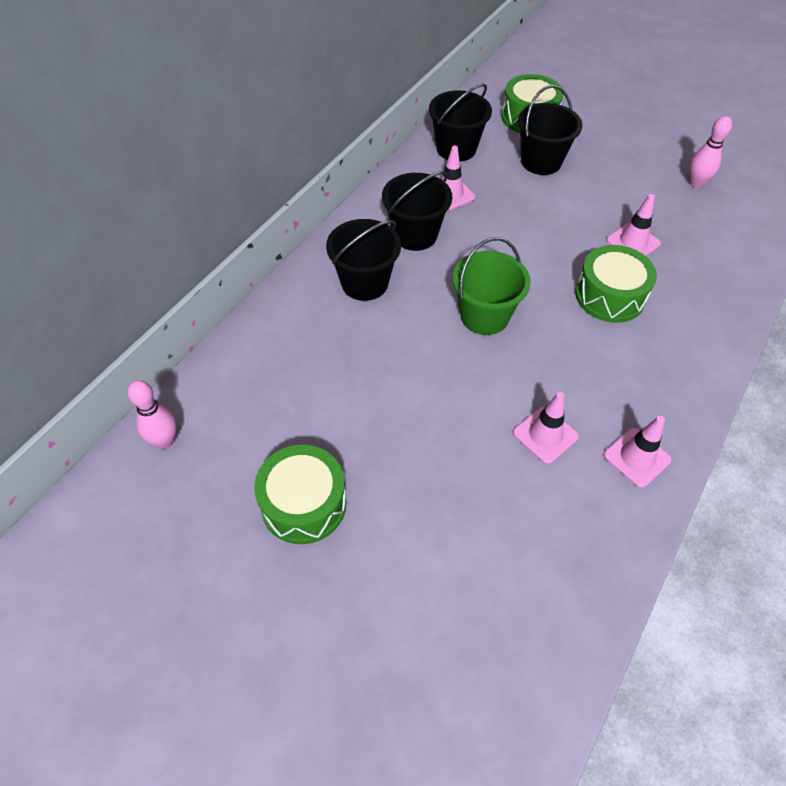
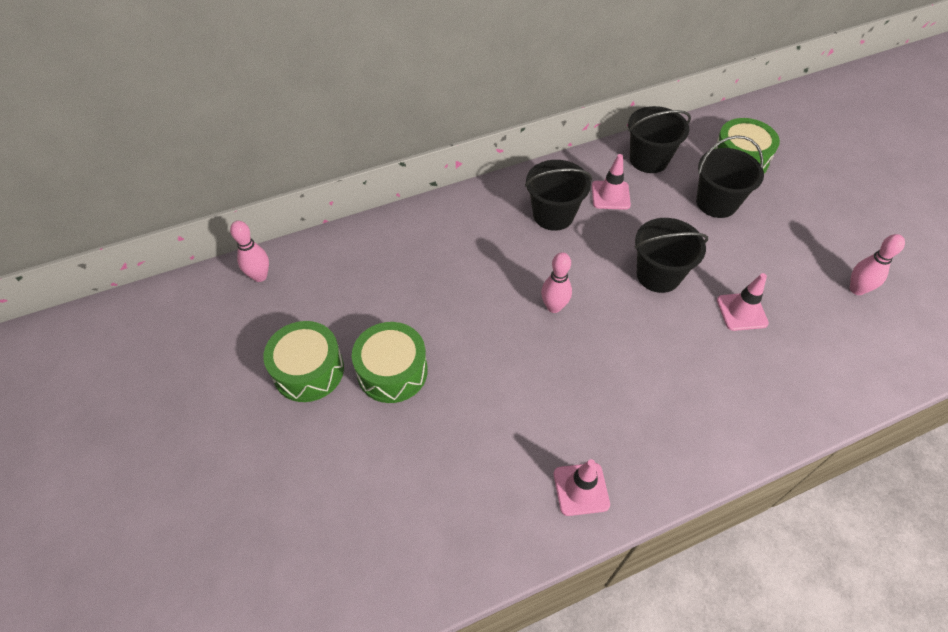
camera: 35 degrees right, 0 degrees up
(364, 283) = (482, 234): black bucket -> black bucket (658, 275)
(484, 316) = (554, 307): green bucket -> pink bowling pin
(545, 435) = (521, 426): pink traffic cone -> none
(609, 296) = (677, 346): green drum -> green drum (392, 371)

